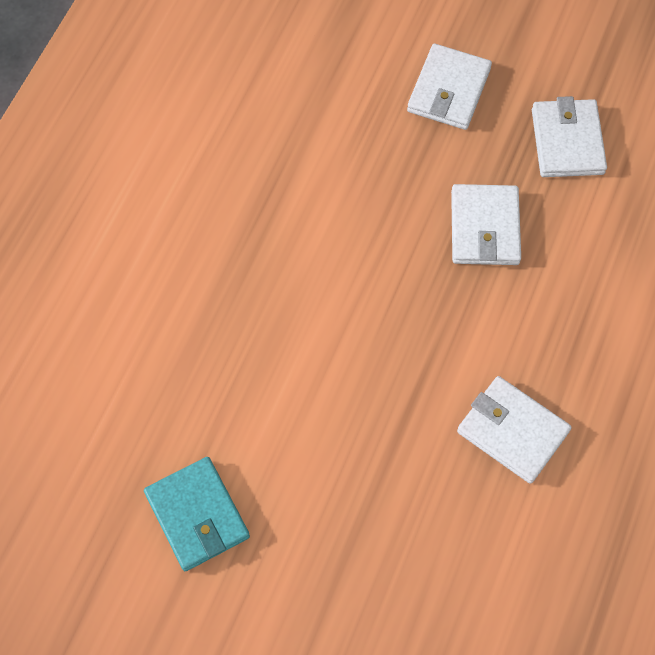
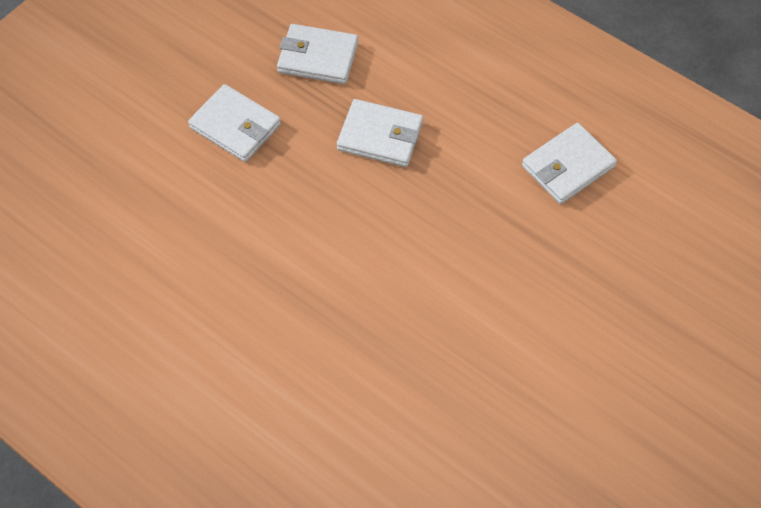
camera: 75 degrees left, 5 degrees down
(197, 515) = (595, 421): turquoise wallet -> none

